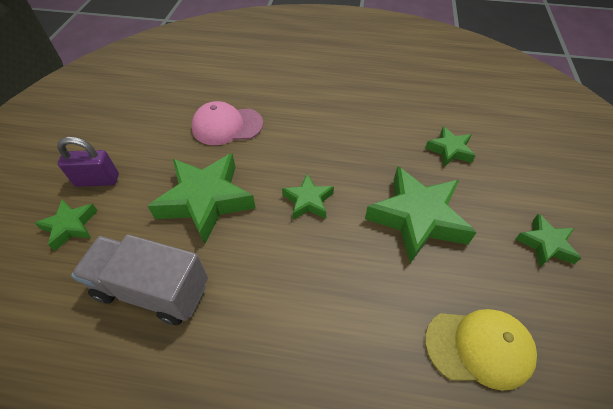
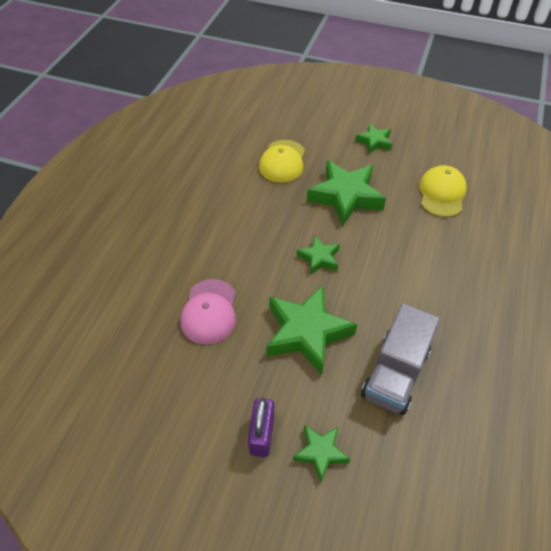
camera: 80 degrees left, 0 degrees up
(449, 150) = (282, 161): green star -> yellow cap

